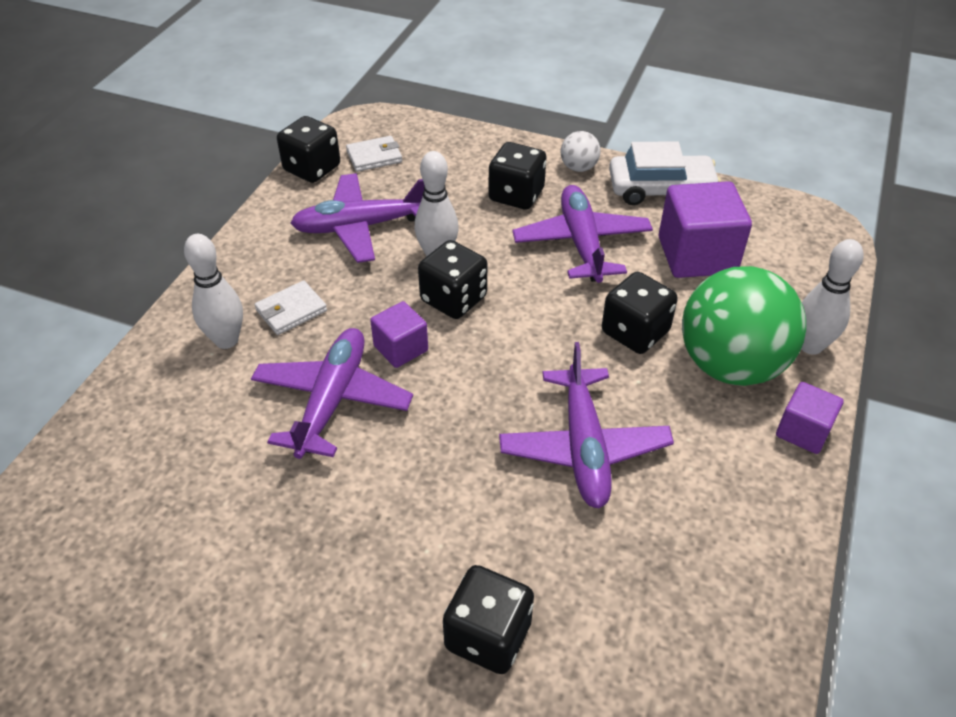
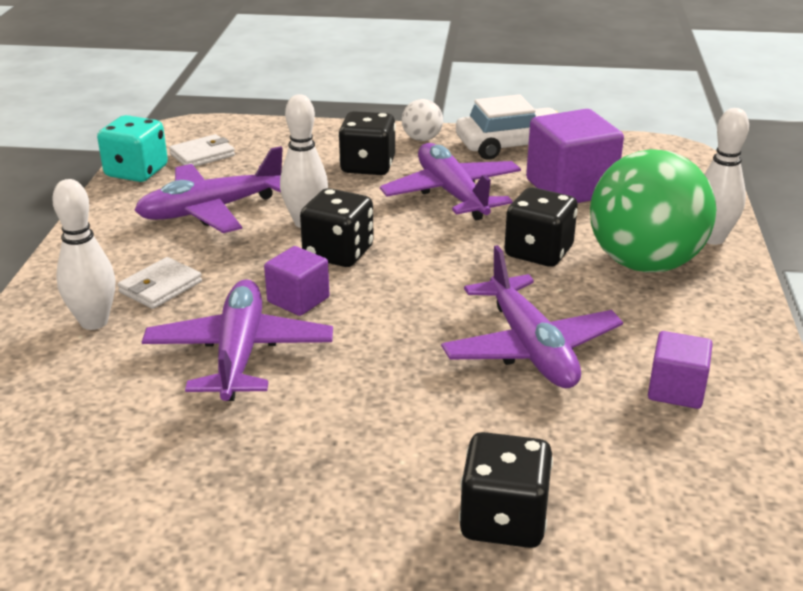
camera: 15 degrees left, 15 degrees down
(312, 168) = (136, 172): black dice -> turquoise dice
(803, 431) = (738, 301): purple cube -> purple cube (676, 390)

